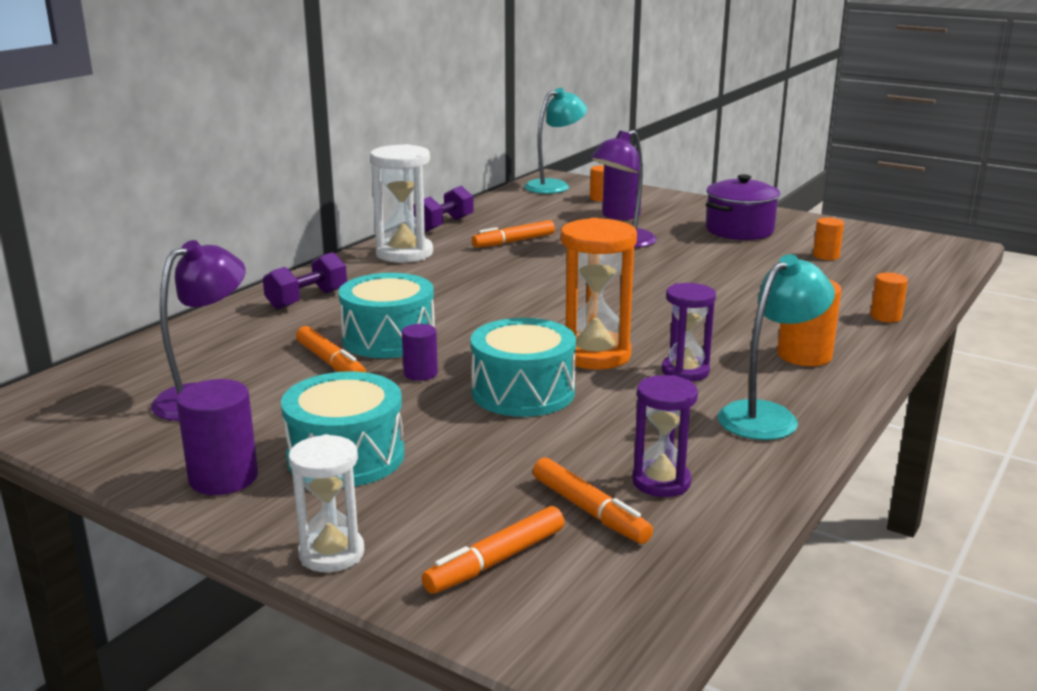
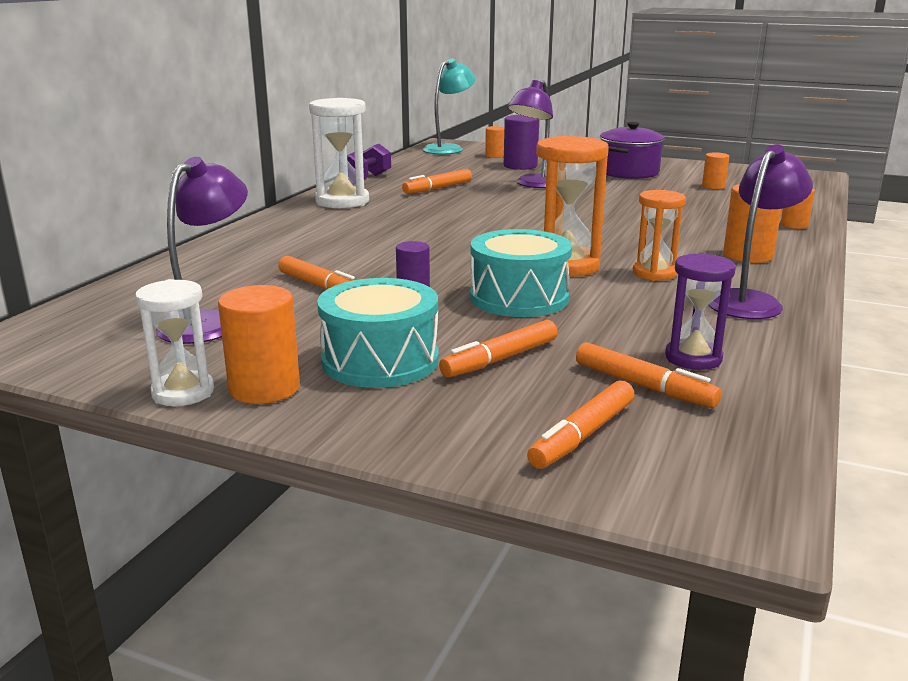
camera: 10 degrees left, 0 degrees up
(223, 478) = (264, 388): purple cylinder -> orange cylinder
(307, 299) = (269, 240): purple dumbbell -> none
(331, 553) = (414, 444): white hourglass -> white hourglass (183, 392)
(388, 338) = (366, 265): turquoise drum -> none
(463, 465) = (500, 359): none -> orange marker
(685, 371) = (654, 273): purple hourglass -> orange hourglass
(768, 416) = (750, 301): turquoise lamp -> purple lamp

